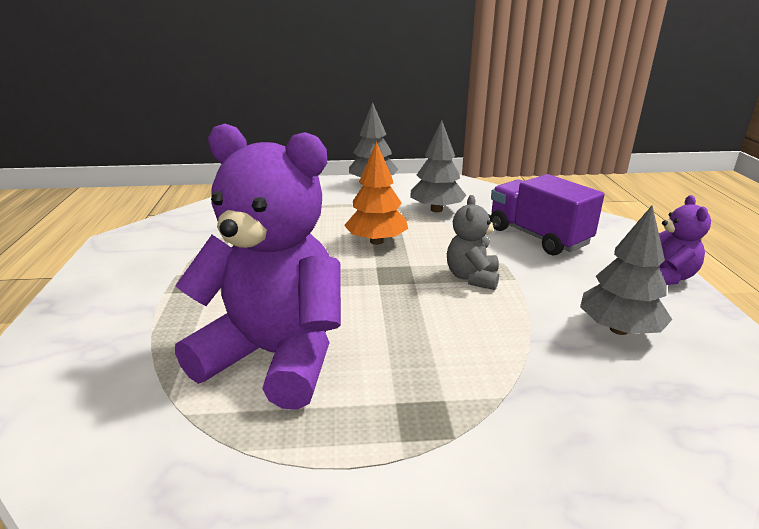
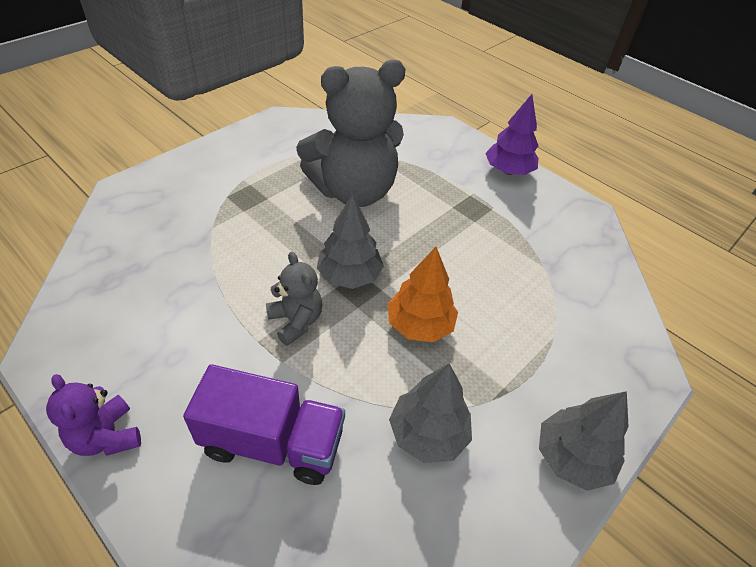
camera: 135 degrees right, 20 degrees up
(85, 294) = (508, 171): none -> purple tree
(275, 356) = (353, 191): purple teddy bear -> grey teddy bear
(618, 329) = (151, 322): grey tree -> grey tree (349, 275)

